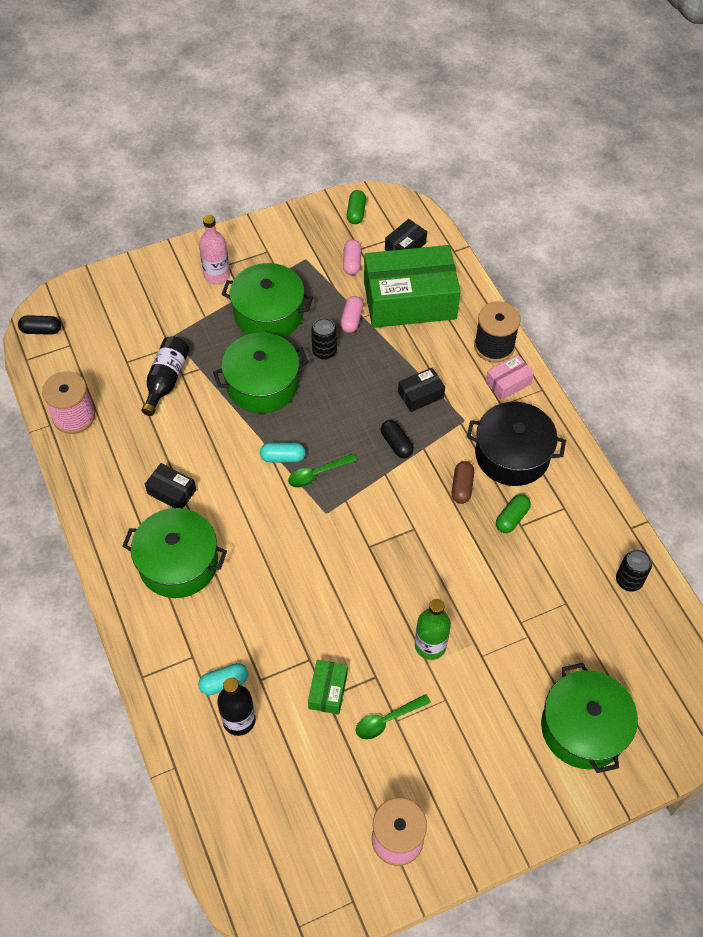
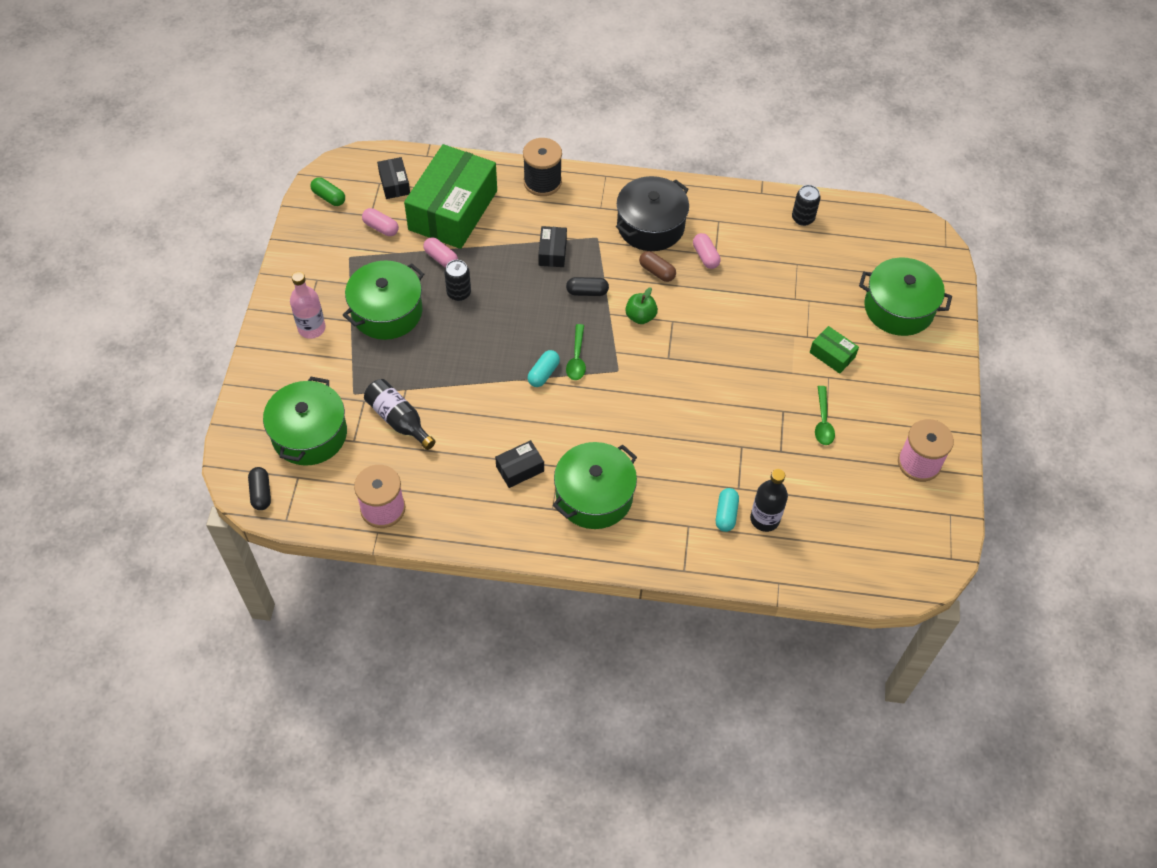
camera: 60 degrees left, 0 degrees up
(41, 330) = (261, 493): black capsule -> black capsule turned 45 degrees counterclockwise
(262, 384) = (458, 352): green pot -> green pot (309, 434)
(328, 691) = (776, 447): green box -> green box (832, 355)
(400, 500) = (640, 316): none -> green apple
(430, 645) = (779, 363): green bottle -> none
(508, 383) = (583, 192): pink box -> none
(512, 518) = (705, 256): green capsule -> pink capsule

